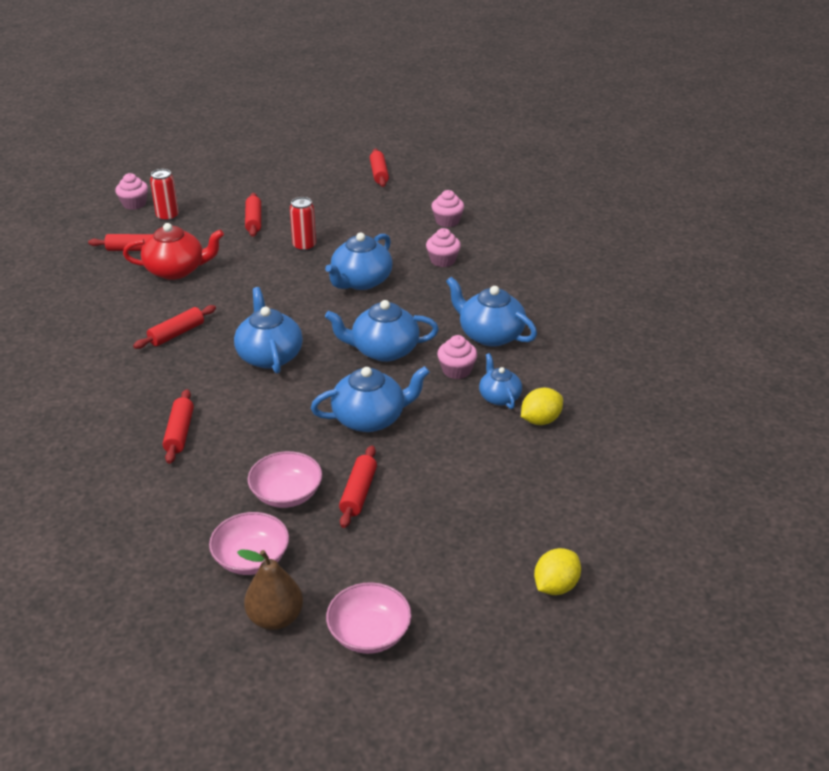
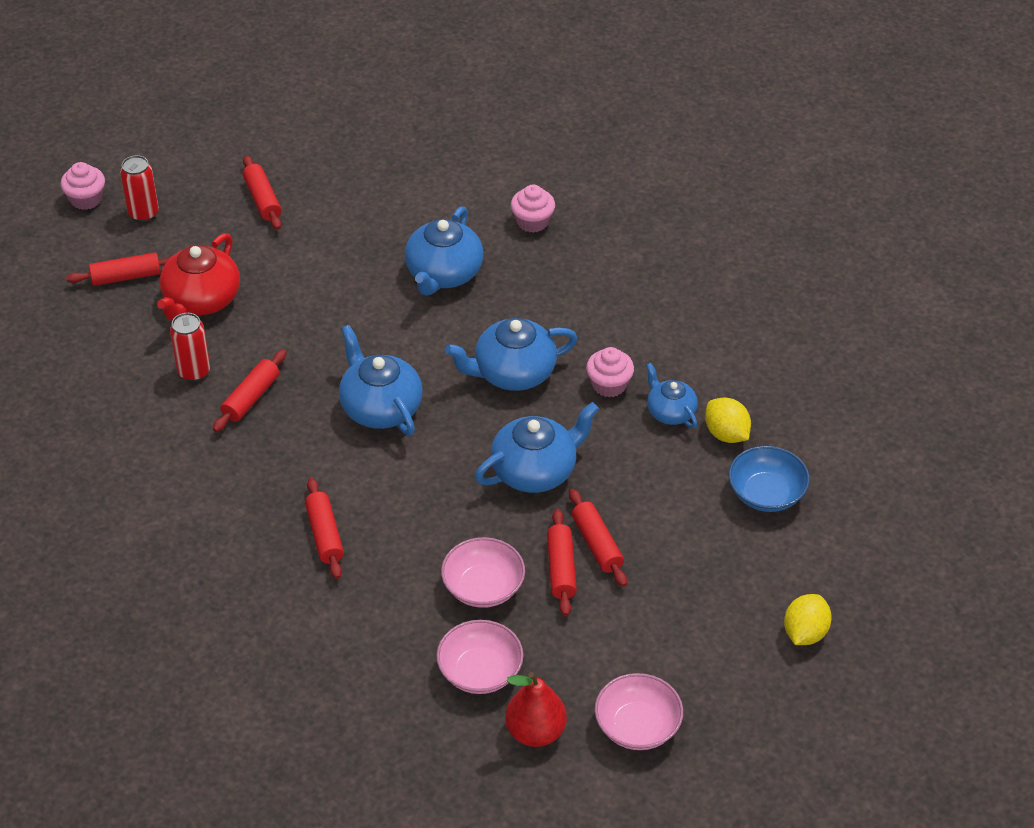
camera: 15 degrees left, 10 degrees up
(176, 270) = (201, 300): red teapot -> red teapot turned 135 degrees clockwise
(275, 618) = (535, 732): brown pear -> red pear
(304, 246) = (348, 231): red can -> red can (194, 371)
(379, 174) = (393, 87): red rolling pin -> red rolling pin (597, 544)
(447, 221) = (514, 155): pink cupcake -> none
(490, 334) = (630, 325): blue teapot -> none
(540, 420) = (726, 434): yellow lemon -> yellow lemon turned 75 degrees counterclockwise
(559, 469) = (766, 494): none -> blue bowl

